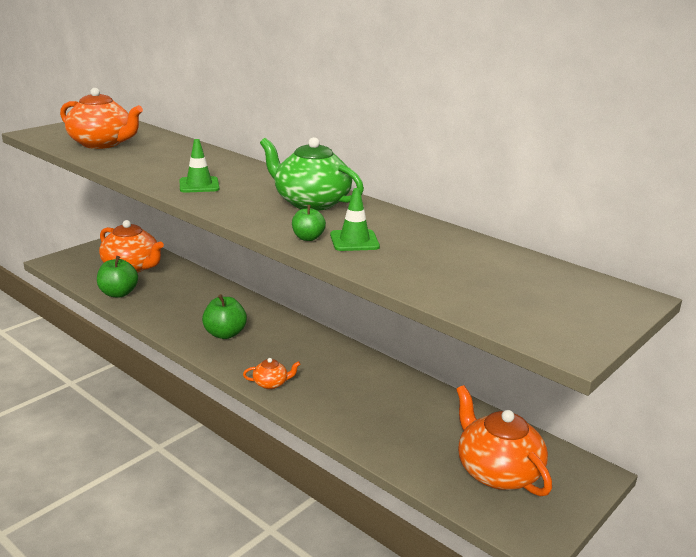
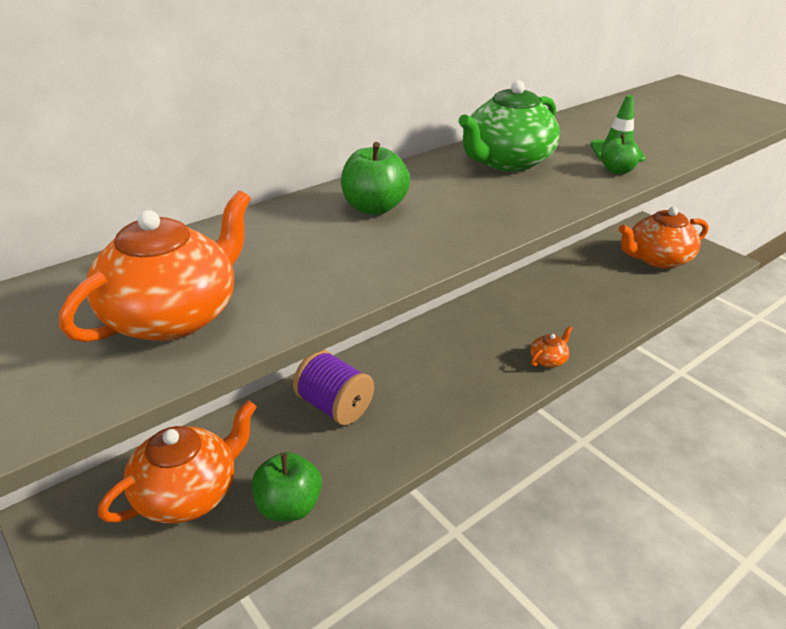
camera: 80 degrees left, 10 degrees up
(199, 185) = (442, 223): green traffic cone -> none
(204, 299) = (334, 406): none -> purple spool
(225, 334) = (437, 389): green apple -> green apple (374, 208)
(271, 383) = (548, 360): orange teapot -> orange teapot turned 45 degrees clockwise

